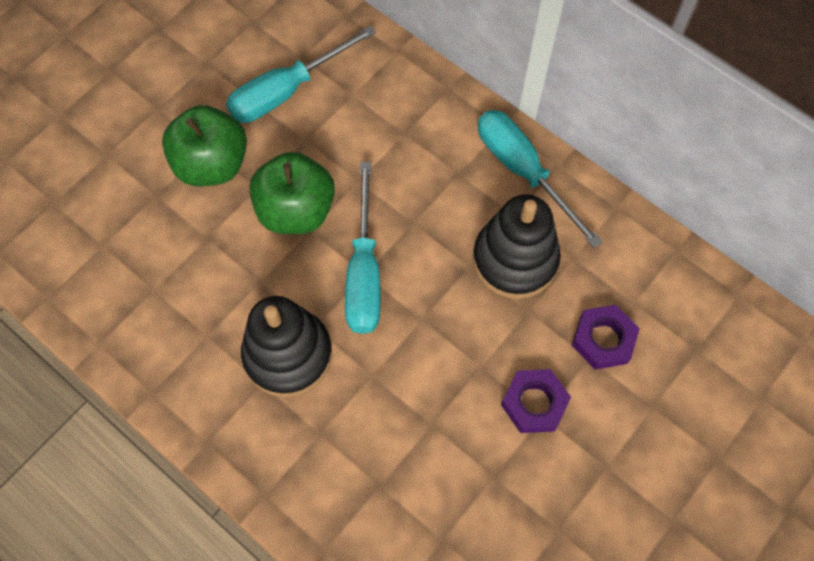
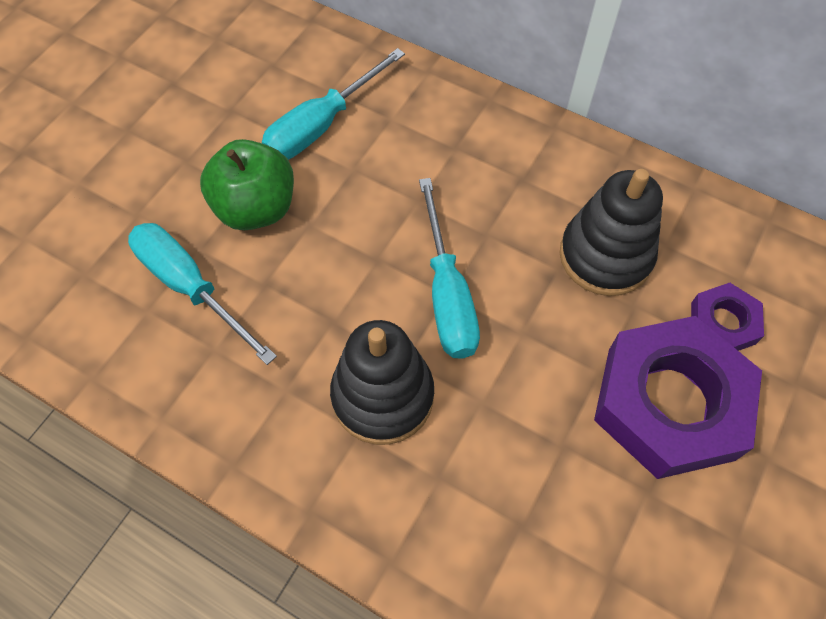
camera: 10 degrees left, 5 degrees down
(296, 210) = (358, 241): green apple -> none
(523, 171) = (588, 167): turquoise screwdriver -> turquoise screwdriver (190, 287)
(534, 403) = (669, 403): purple nut -> purple nut, size x2.09

